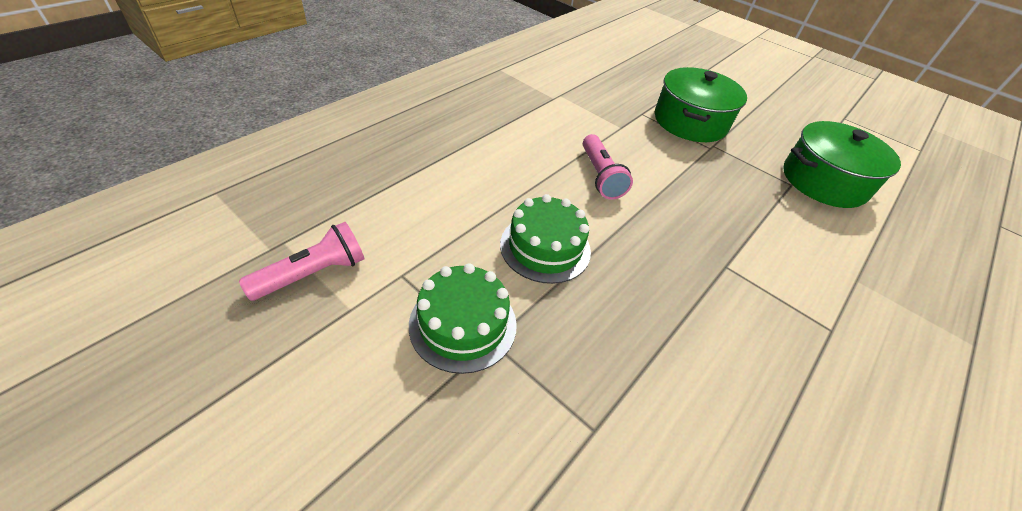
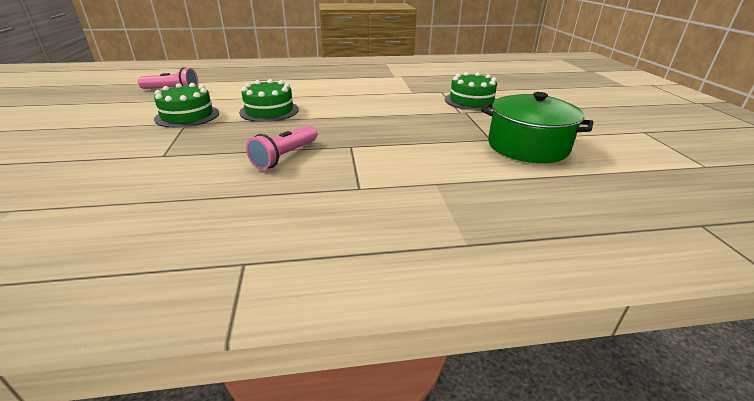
camera: 45 degrees right, 15 degrees down
(600, 176) = (354, 102): pink flashlight -> pink flashlight (285, 156)
(690, 122) = (471, 101): green pot -> green cake

